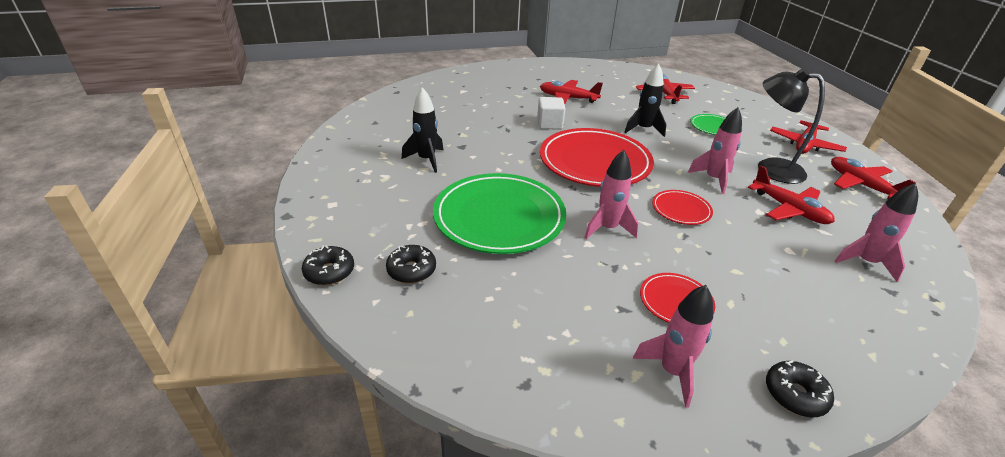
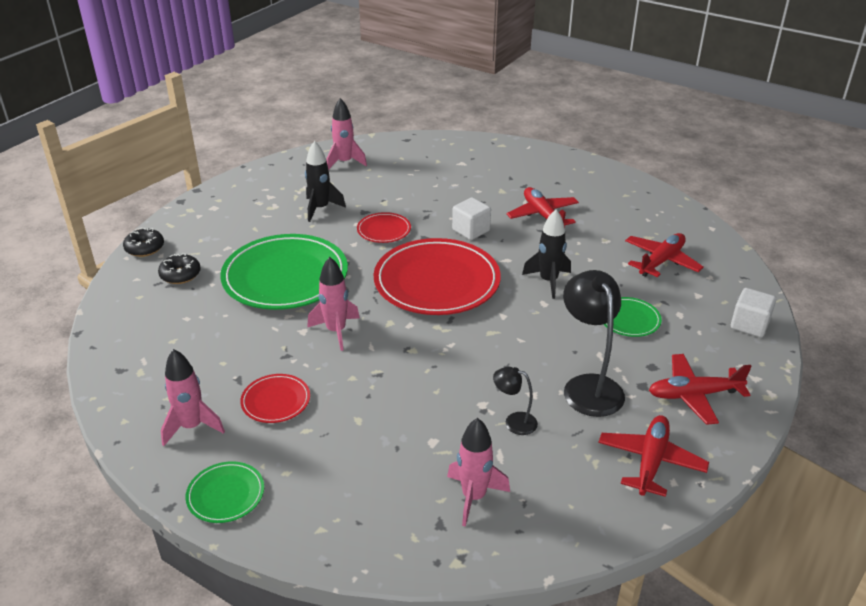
camera: 50 degrees right, 0 degrees up
(681, 210) = (419, 357): red plate -> red plate (384, 230)
(713, 179) = (506, 357): pink rocket -> pink rocket (344, 162)
(751, 103) = (749, 325): none -> white cube
(789, 209) = (514, 422): red plane -> black lamp
(795, 394) = (226, 494): black donut -> green plate

